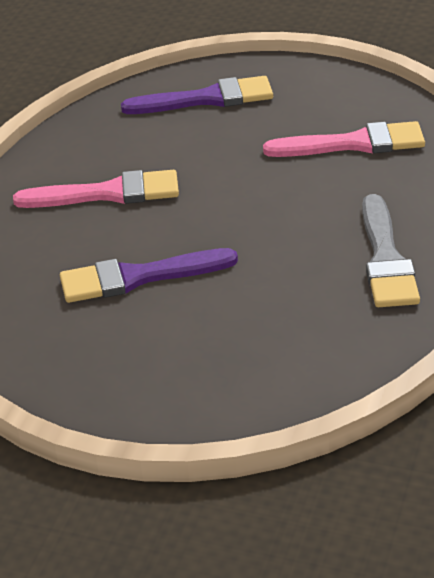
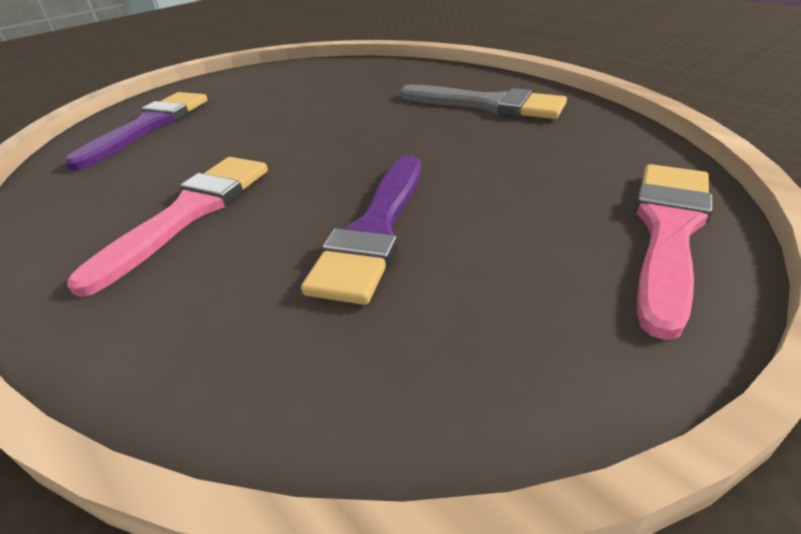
camera: 60 degrees left, 0 degrees up
(354, 144) = (320, 87): pink brush -> pink brush (668, 232)

